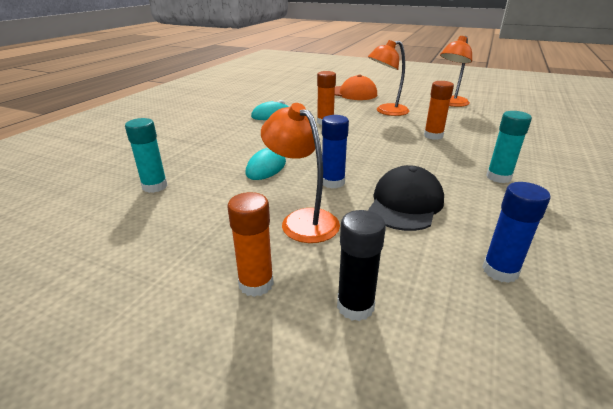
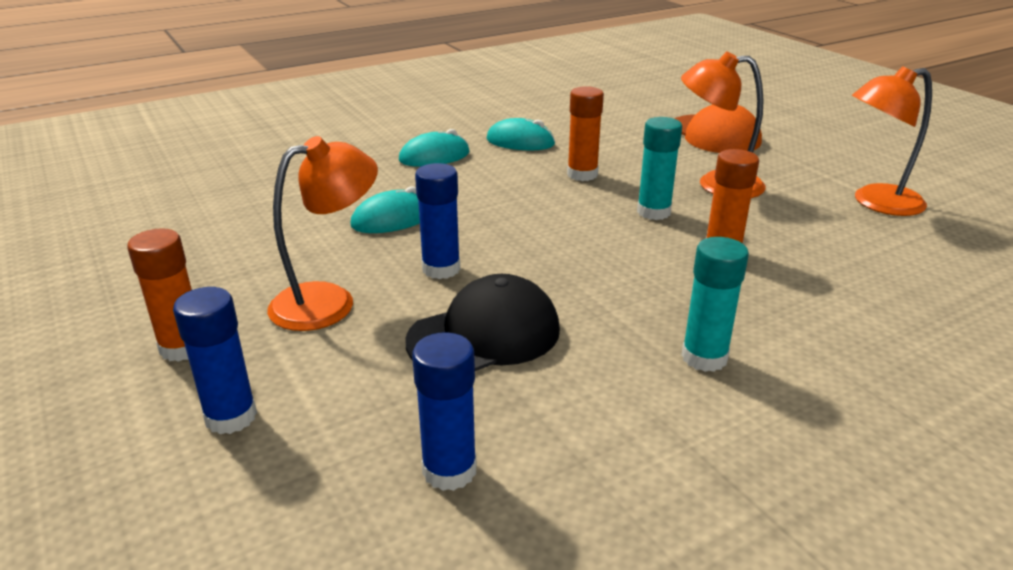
camera: 35 degrees right, 0 degrees up
(155, 186) = (246, 201): turquoise glue stick -> turquoise glue stick (653, 212)
(237, 133) = (434, 157): none -> turquoise mouse
(302, 220) = (329, 301): orange lamp -> orange lamp turned 60 degrees clockwise
(355, 306) = (231, 417): black glue stick -> blue glue stick

